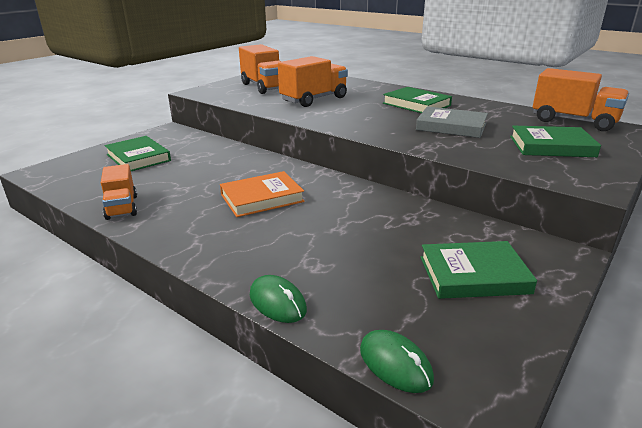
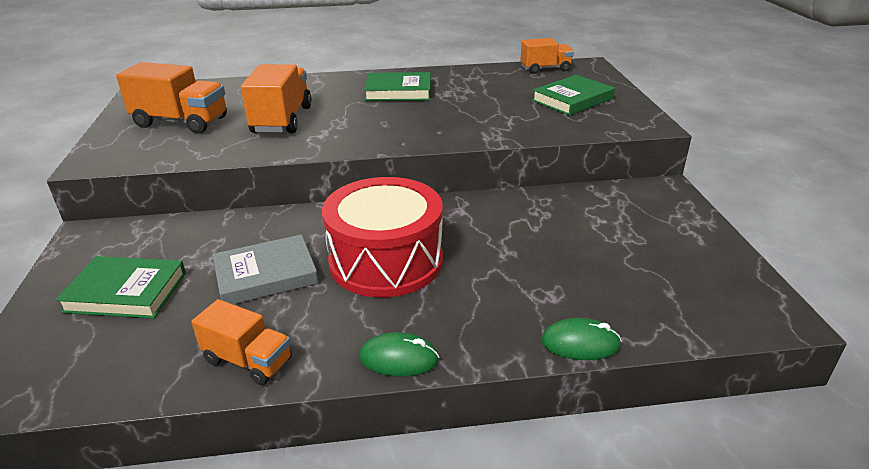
camera: 45 degrees left, 5 degrees up
(262, 198) = (386, 261): orange book -> red drum
(395, 364) = (716, 329): green mouse -> green mouse (399, 358)
(451, 126) = (473, 106): grey book -> grey book (266, 275)
(473, 275) = (649, 235): green book -> none
(573, 121) = (545, 69): orange truck -> orange truck, size x0.63

